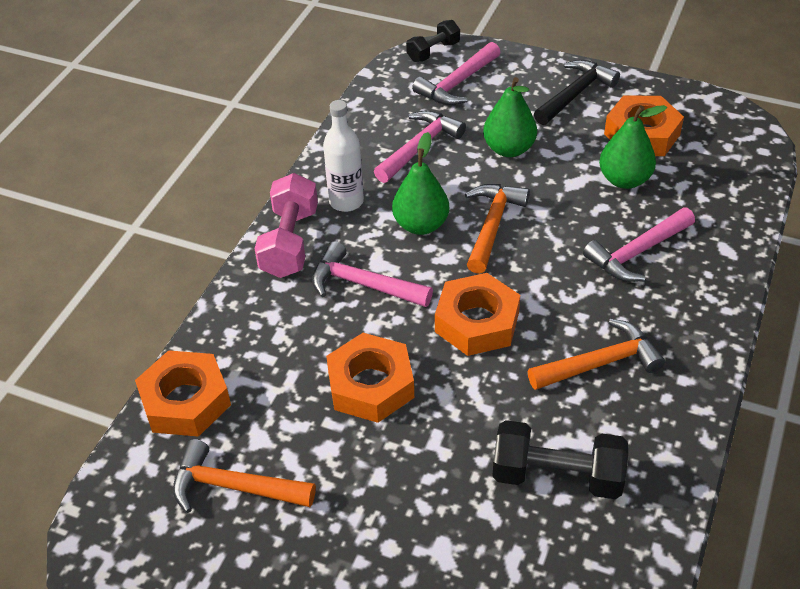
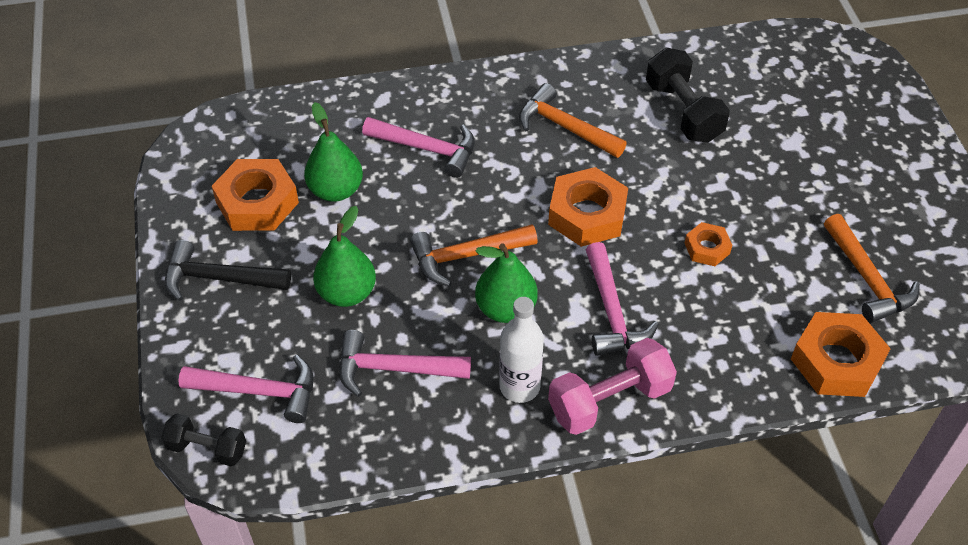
camera: 125 degrees left, 5 degrees up
(371, 385) = (707, 248): orange nut -> orange nut, size x0.54

